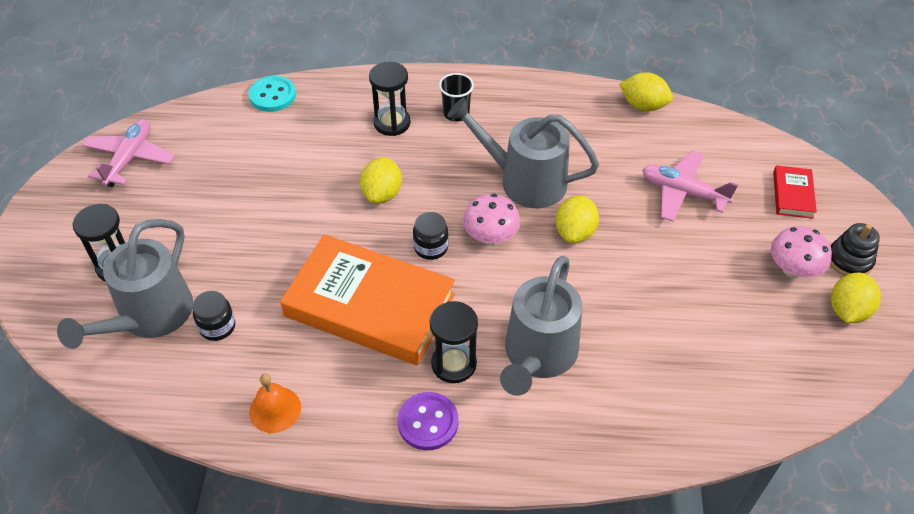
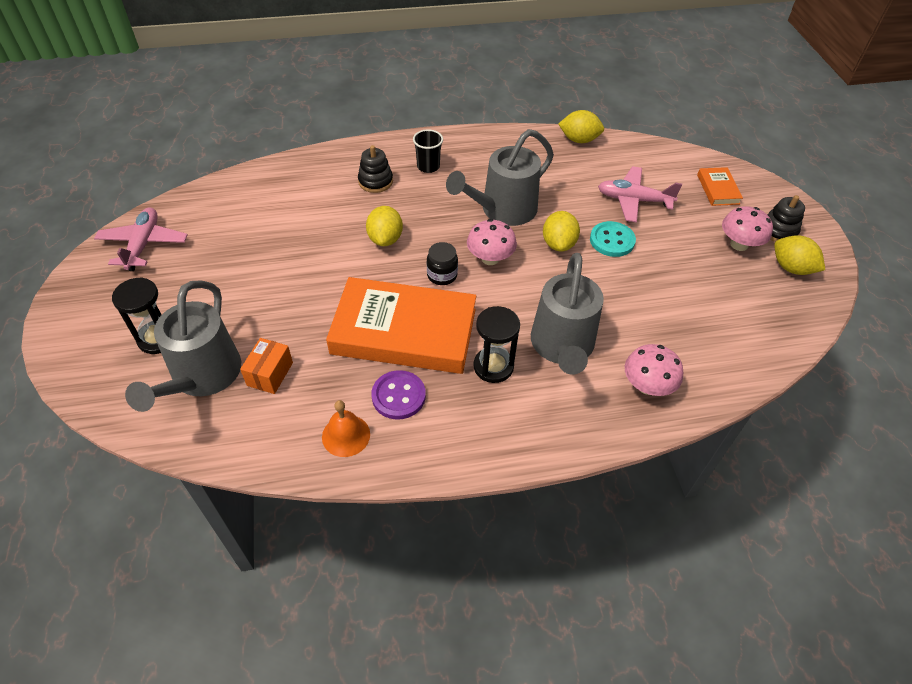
camera: 15 degrees left, 0 degrees up
(217, 326) = (270, 374): black jar -> orange box
(272, 95) = (262, 174): turquoise button -> turquoise button (612, 240)
(392, 123) = (375, 181): black hourglass -> black stacking toy
(428, 422) = (487, 419): purple button -> purple button (398, 396)
(523, 181) = (502, 210): grey watering can -> grey watering can turned 45 degrees counterclockwise
(619, 420) = (647, 386): none -> pink mushroom
(792, 195) = (718, 189): red book -> orange book
(847, 310) = (791, 268): yellow lemon -> yellow lemon turned 60 degrees counterclockwise

